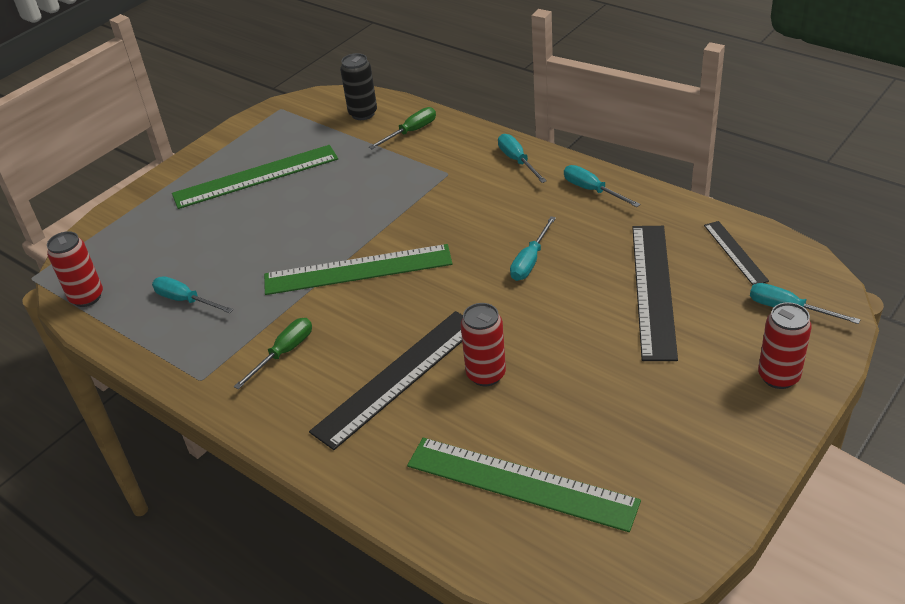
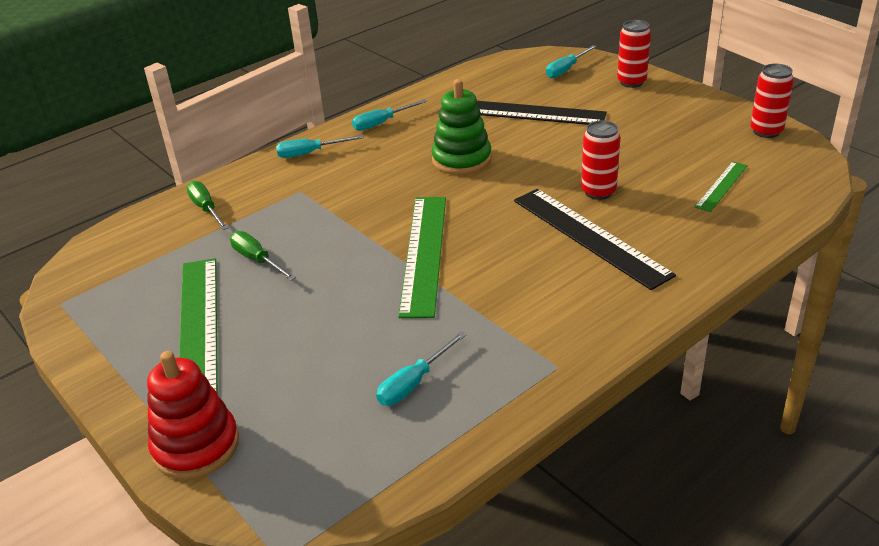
camera: 80 degrees left, 5 degrees down
(87, 297) = (361, 483): red can -> red can (766, 131)
(131, 215) = (196, 446): none -> red stacking toy
(284, 353) = (533, 305): green screwdriver -> green screwdriver (257, 260)
(363, 114) = (138, 239): black can -> none
(521, 483) = (721, 186): green ruler -> green ruler, size x0.53
(530, 261) = (461, 160): turquoise screwdriver -> green stacking toy
(735, 252) = (496, 78): black ruler -> none

